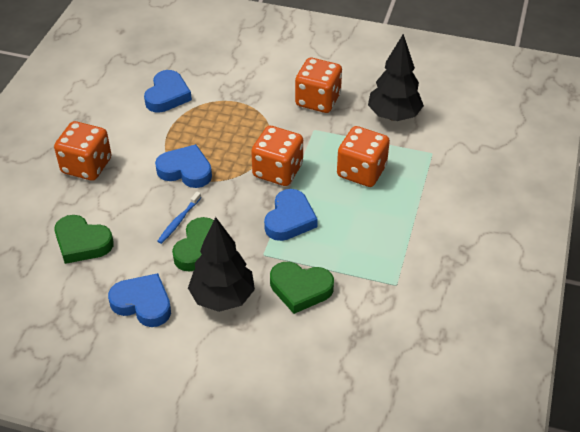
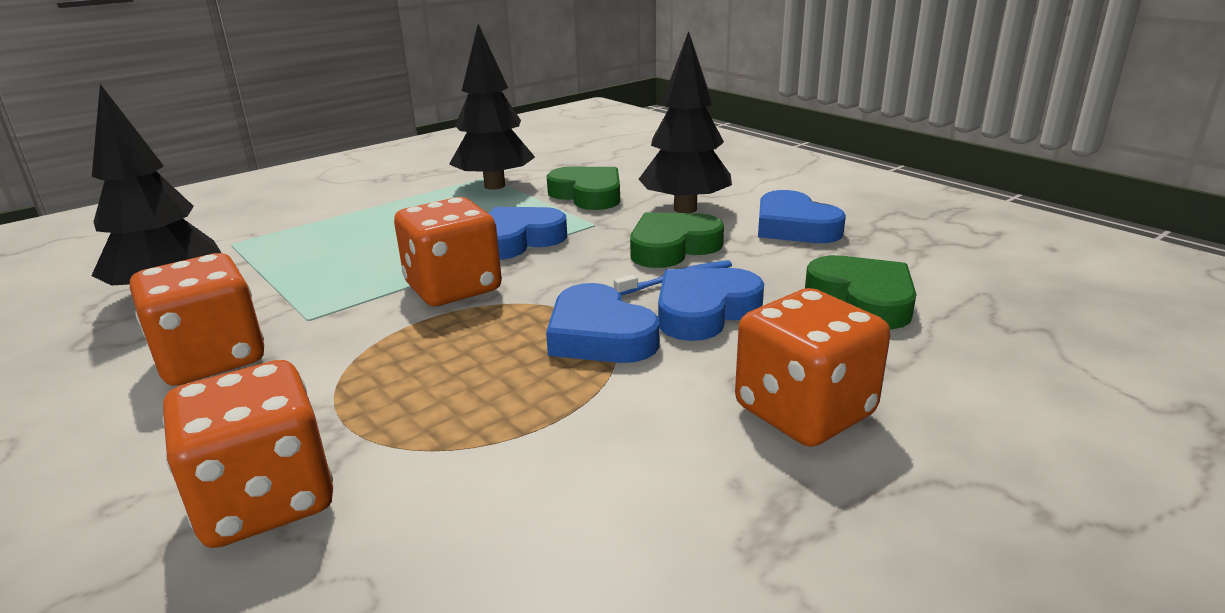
camera: 145 degrees left, 20 degrees down
(167, 95) = (470, 508): blue heart -> blue heart (704, 311)
(361, 171) = (348, 253): orange dice -> orange dice (265, 500)
(375, 274) = (494, 186): none -> black tree

